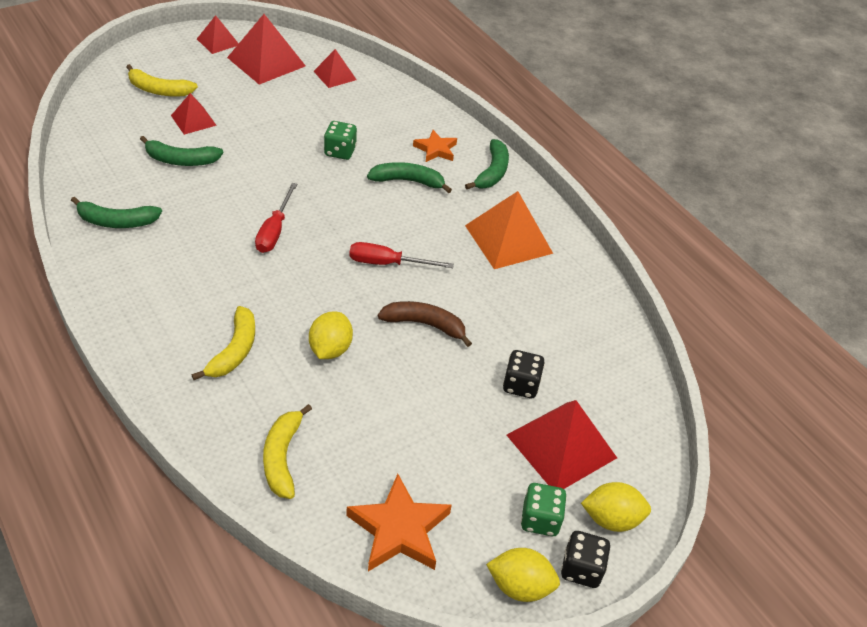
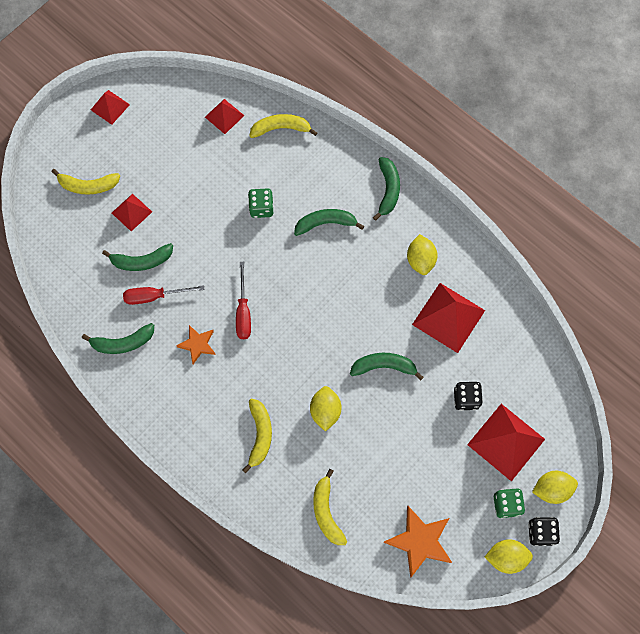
camera: 10 degrees left, 25 degrees up
(266, 61) = (161, 118): red pyramid -> red pyramid (448, 317)
(388, 263) = (338, 316): red screwdriver -> red screwdriver (155, 296)
(392, 98) = (281, 128): none -> yellow banana
(425, 325) = (384, 366): brown banana -> green banana
(435, 149) = (336, 179): orange star -> orange star (197, 344)
(508, 239) = (420, 260): orange pyramid -> yellow lemon

